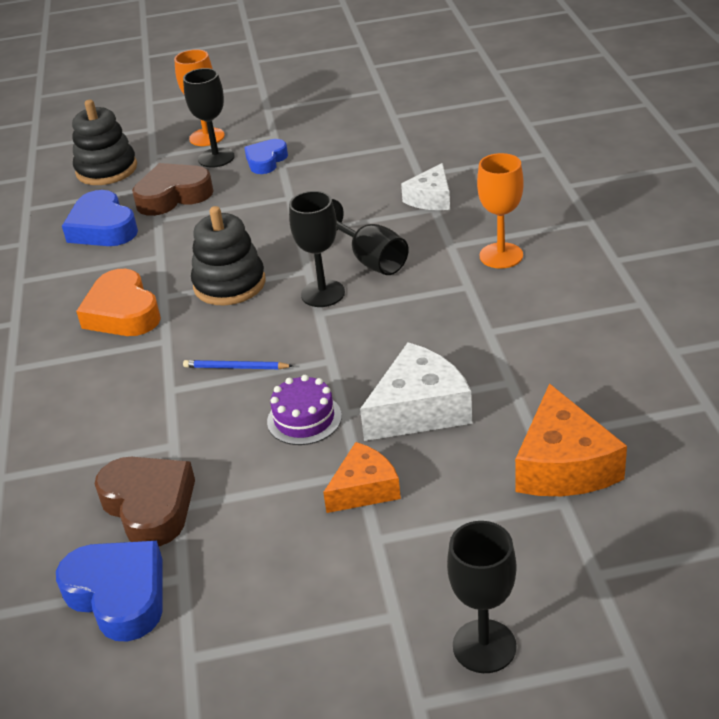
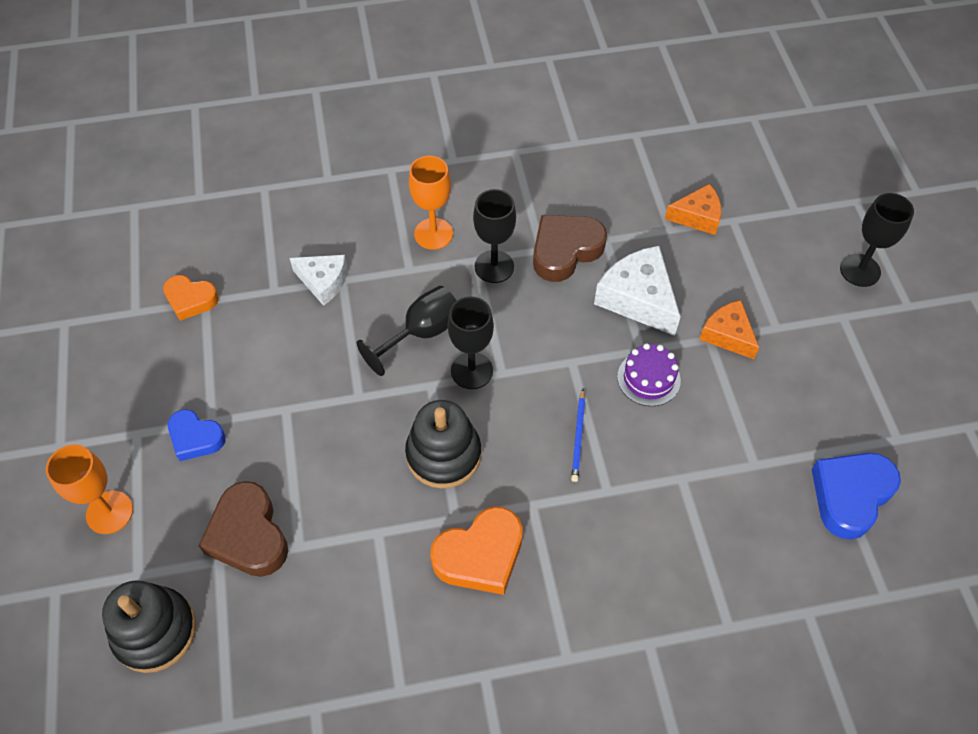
camera: 95 degrees left, 20 degrees up
(103, 228) = (302, 609): blue heart -> none
(149, 506) = (755, 487): brown heart -> brown heart (565, 251)
(216, 158) = (169, 495): black goblet -> black goblet (494, 266)
(407, 137) = (190, 300): none -> orange heart
(563, 465) = (697, 216): orange cheese -> orange cheese, size x0.64

